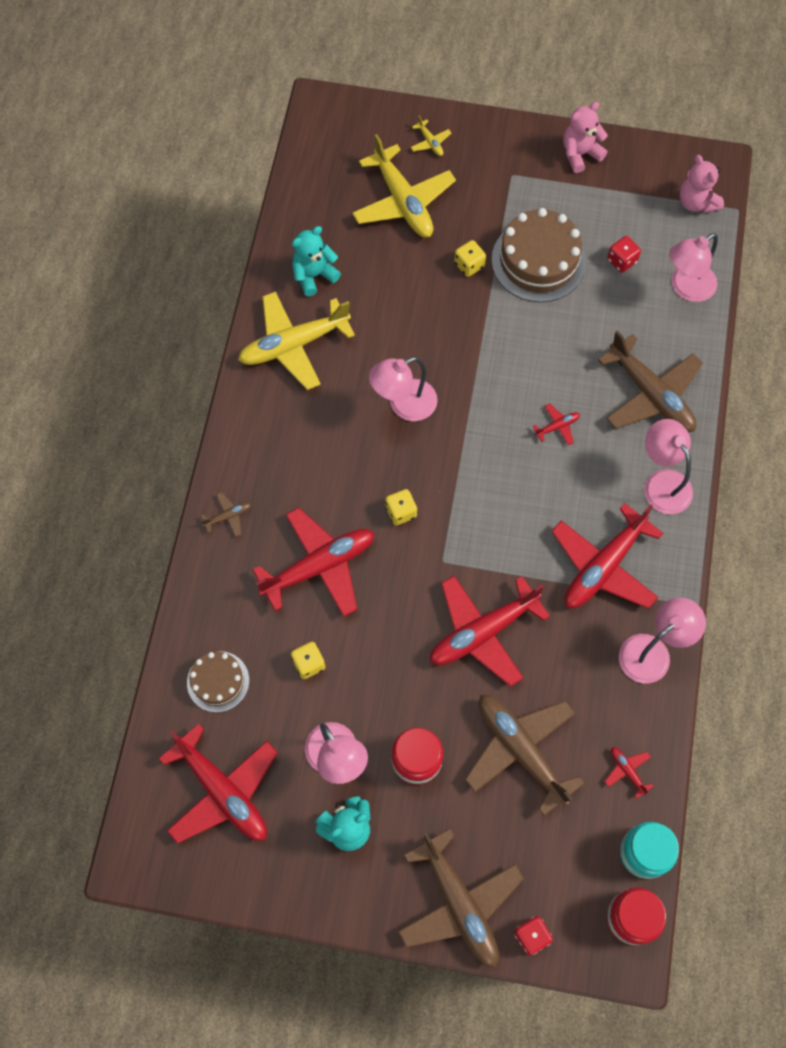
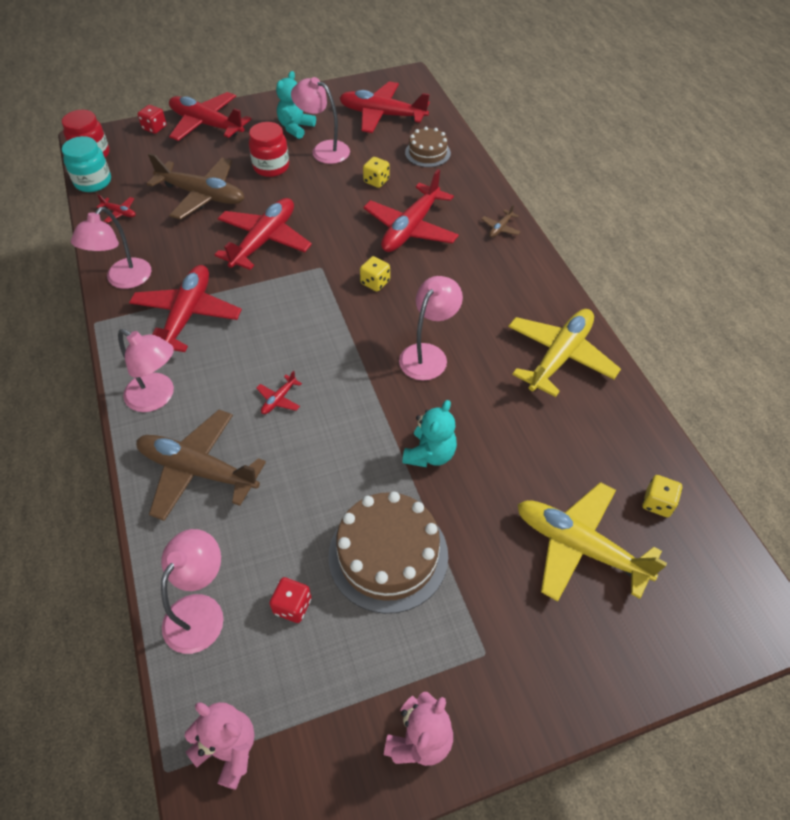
camera: 150 degrees right, 15 degrees down
(314, 275) = (597, 423): turquoise teddy bear -> turquoise teddy bear (430, 454)
(430, 142) = (611, 644): yellow plane -> none
(459, 903) = (206, 124): brown plane -> red plane
(469, 265) = (458, 511): yellow dice -> yellow dice (657, 503)

